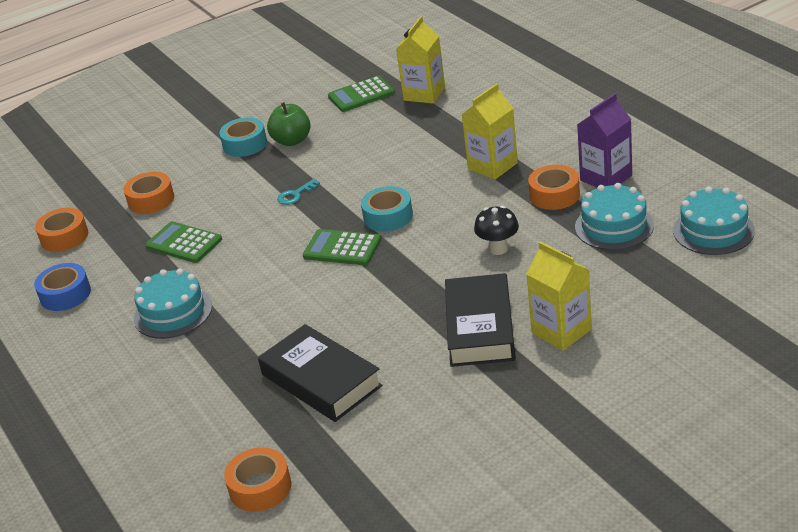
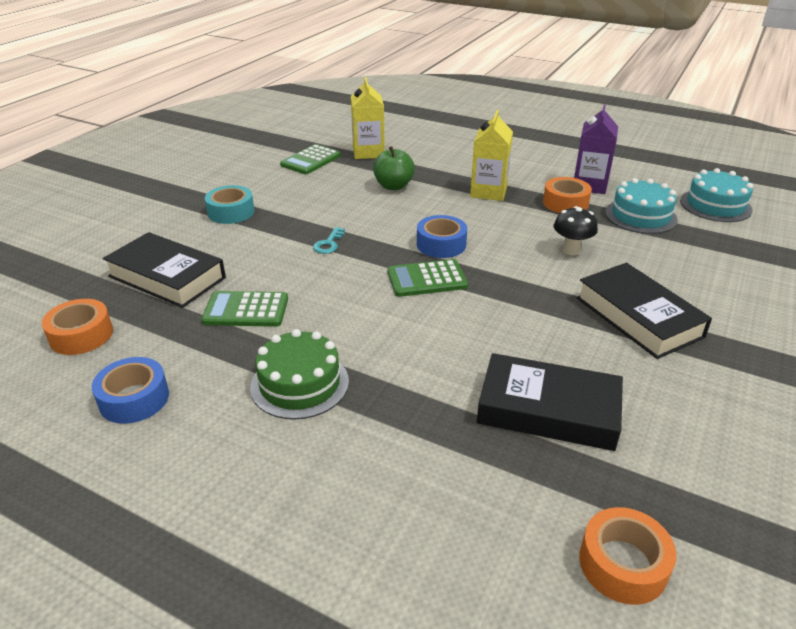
camera: 35 degrees left, 0 degrees up
(151, 200) = (167, 277): orange tape -> black book
(173, 312) = (300, 384): turquoise cake -> green cake
(292, 141) = (279, 202): green apple -> green apple (393, 186)
(388, 216) = (441, 244): turquoise tape -> blue tape
(561, 331) = (709, 303): yellow carton -> none

